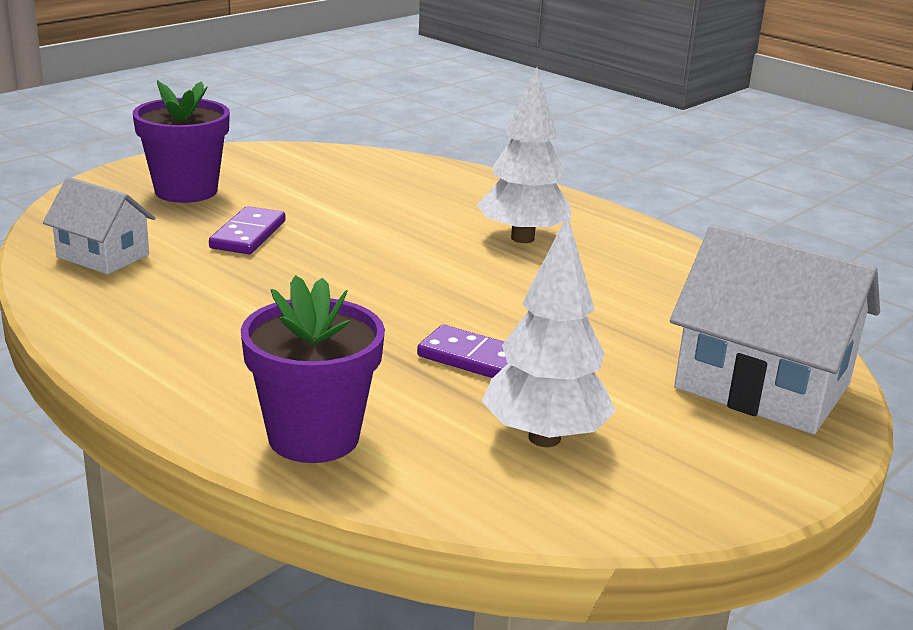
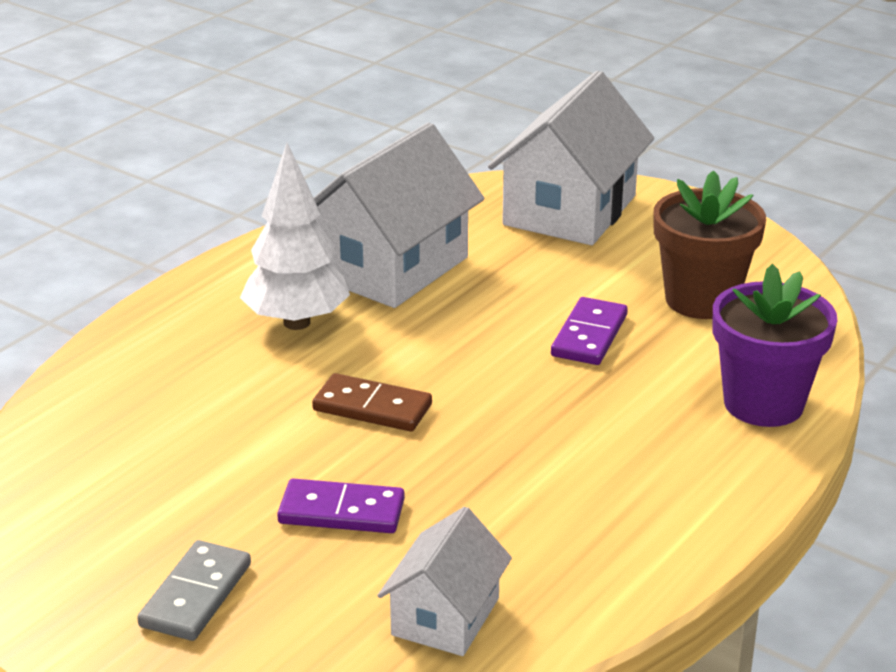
camera: 95 degrees left, 5 degrees up
(186, 191) = (196, 595): purple flower pot -> grey domino
(382, 255) = (372, 407): none -> brown domino
(544, 438) = (701, 300): white tree -> brown flower pot
(619, 281) = (391, 267): none -> white house

